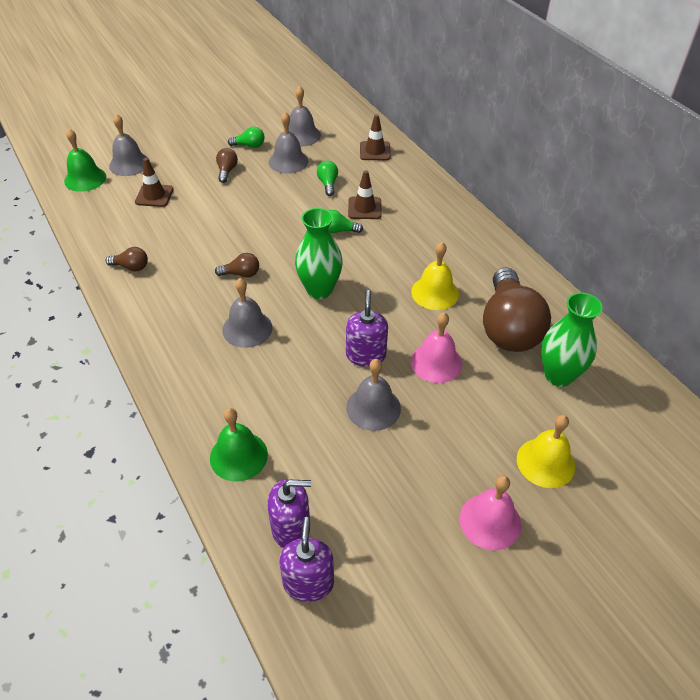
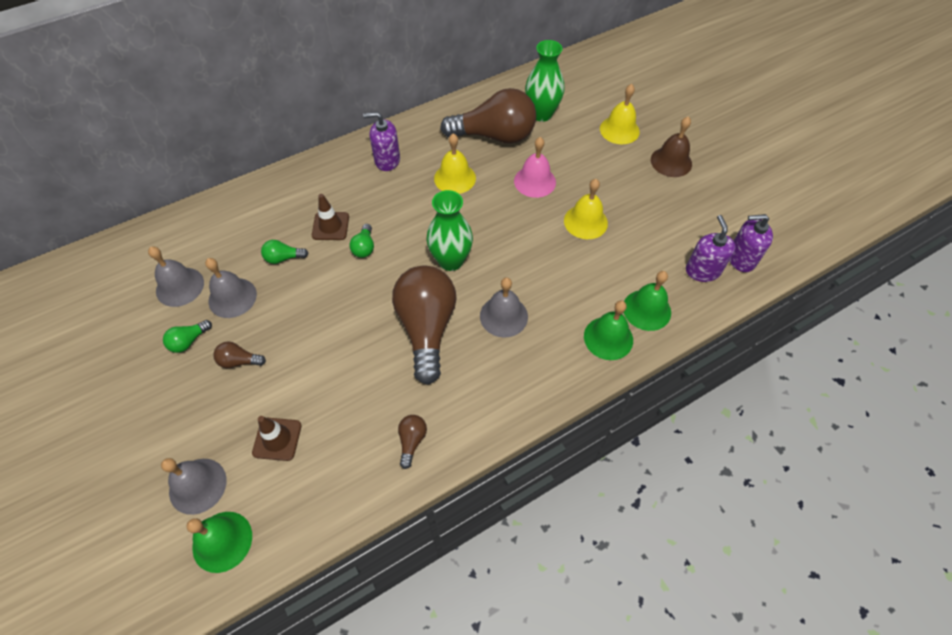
camera: 90 degrees left, 10 degrees up
(207, 414) = (608, 338): none -> green bell
(241, 274) = (427, 328): brown light bulb -> brown light bulb, size x2.43
(249, 146) = (189, 341): green light bulb -> green light bulb turned 135 degrees counterclockwise
(366, 355) = (530, 226): purple soap dispenser -> purple soap dispenser (387, 160)
(373, 408) = (585, 221): grey bell -> yellow bell
(375, 151) = (230, 217): brown traffic cone -> none
(490, 521) = (671, 161): pink bell -> brown bell

